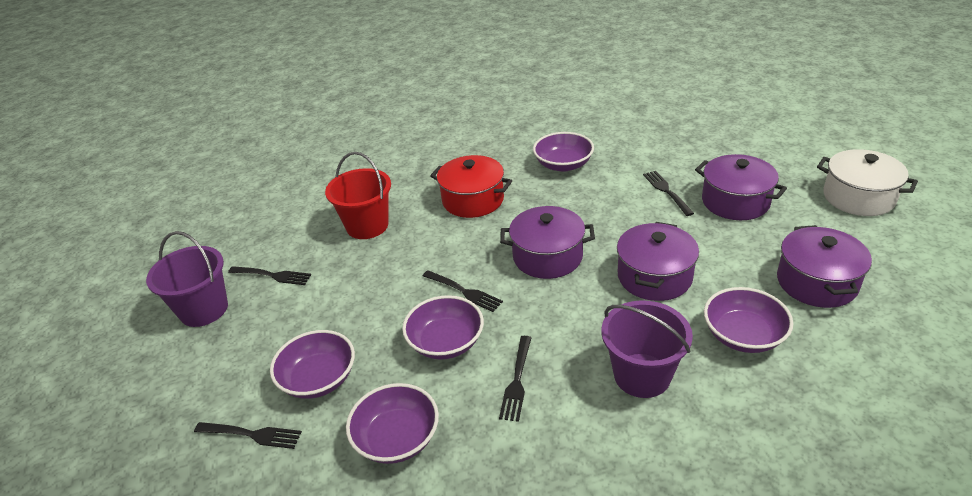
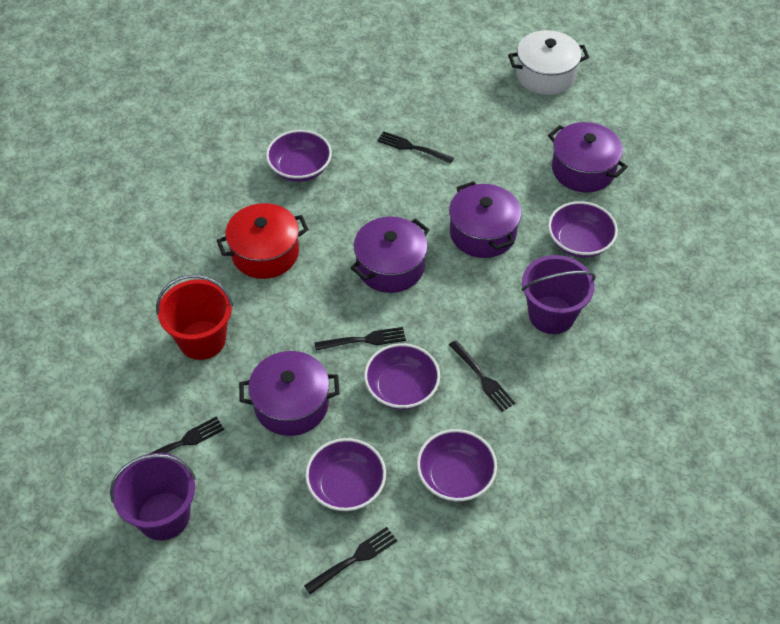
camera: 50 degrees left, 15 degrees up
(735, 201) = (470, 128): purple pot -> purple pot (291, 404)

